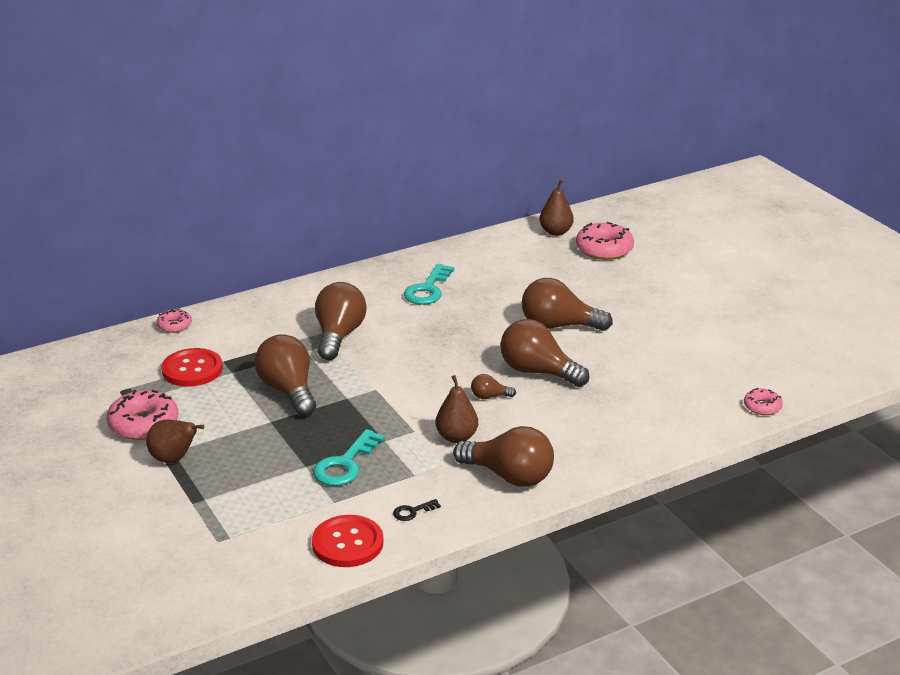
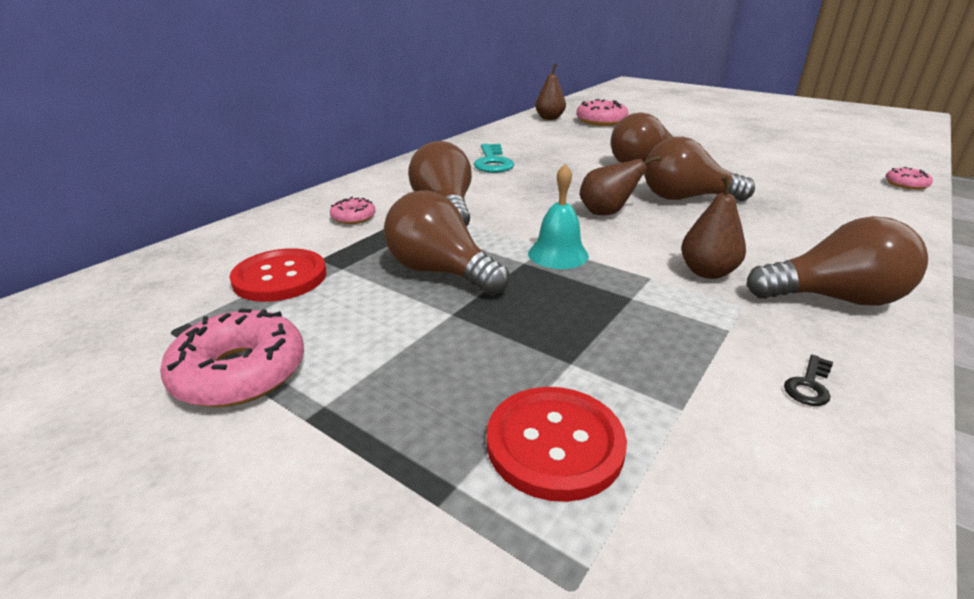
camera: 25 degrees left, 0 degrees up
(174, 325) = (223, 237): pink donut -> pink donut (353, 217)
(174, 459) = (335, 419): brown pear -> brown pear (606, 213)
(345, 464) = (623, 343): turquoise key -> none
(347, 543) = (808, 485): red button -> red button (555, 444)
(376, 397) = (558, 254): none -> turquoise bell
(489, 396) = (676, 226): brown light bulb -> none

